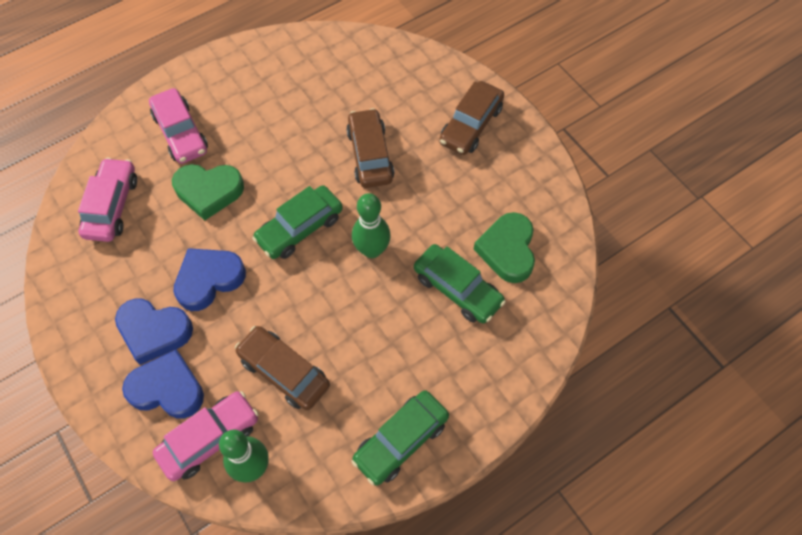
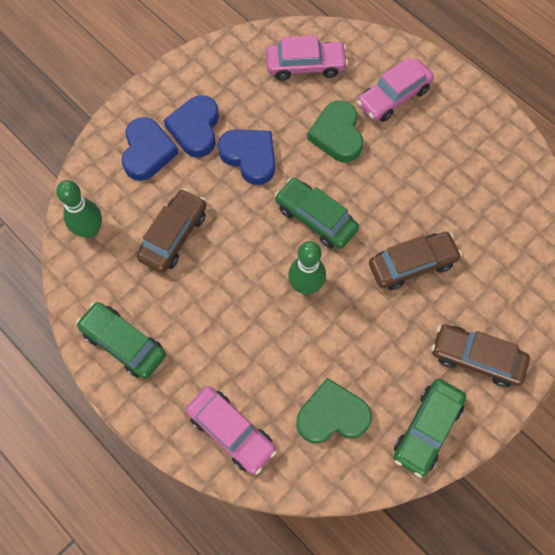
camera: 80 degrees right, 5 degrees up
(210, 439) = (109, 193): pink car -> pink car (231, 432)
(457, 289) = (279, 371): green car -> green car (427, 429)

